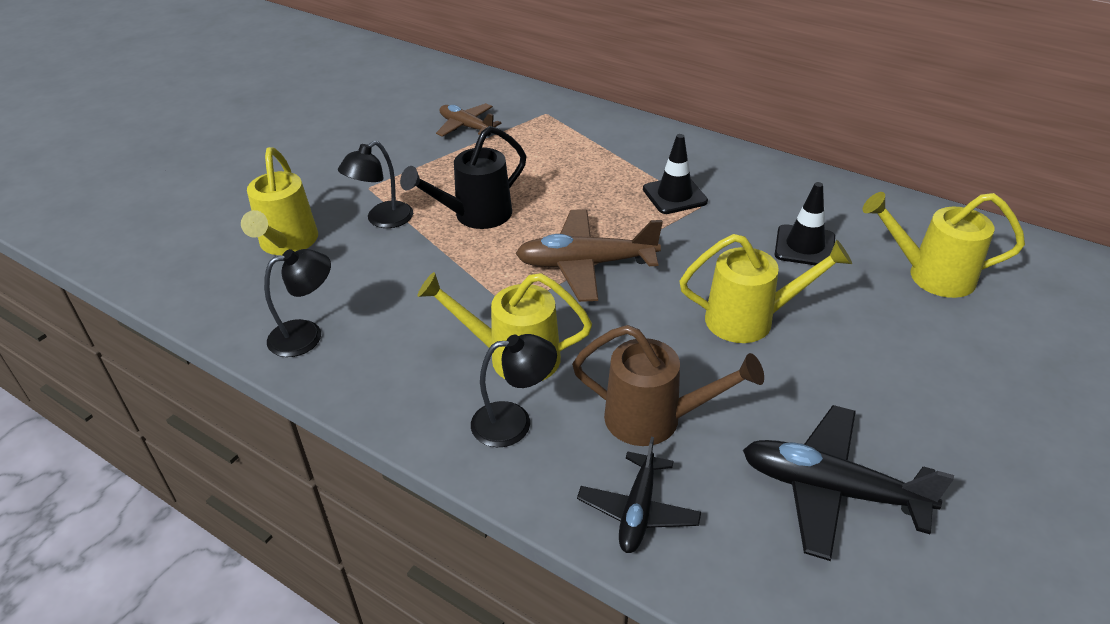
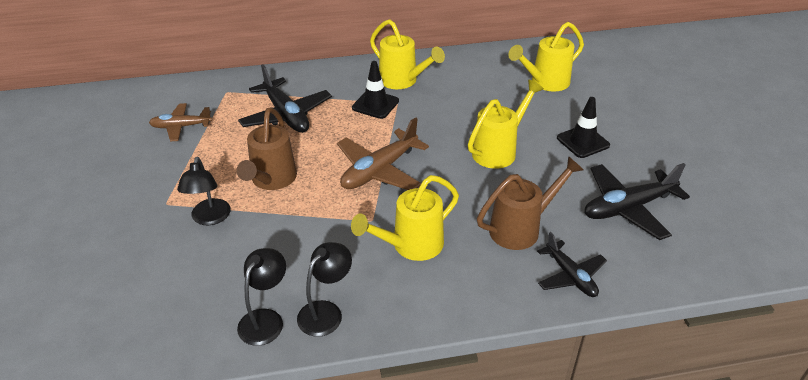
camera: 45 degrees left, 0 degrees up
(287, 243) = (158, 274): yellow watering can -> yellow watering can (402, 81)
(476, 215) = (272, 180): black watering can -> brown watering can
(514, 422) = (459, 278): black lamp -> black lamp (326, 312)
(570, 161) = (286, 115): none -> black plane
(804, 246) = (475, 98): black traffic cone -> black traffic cone (583, 142)

